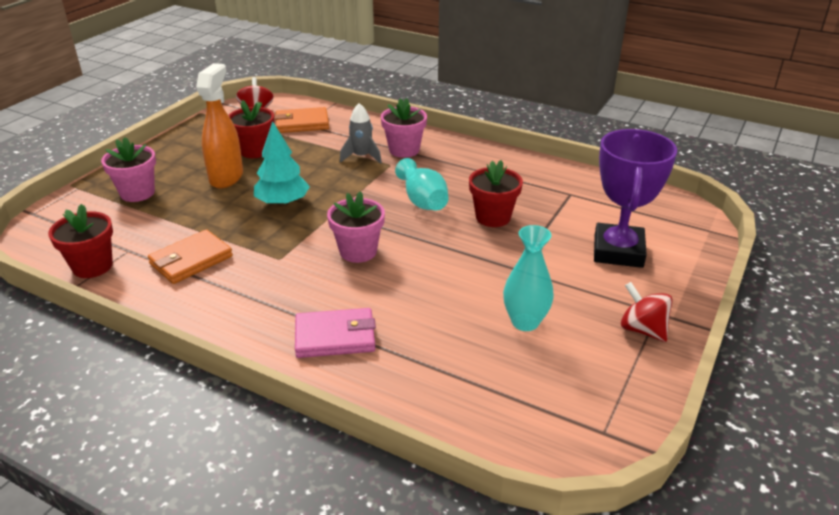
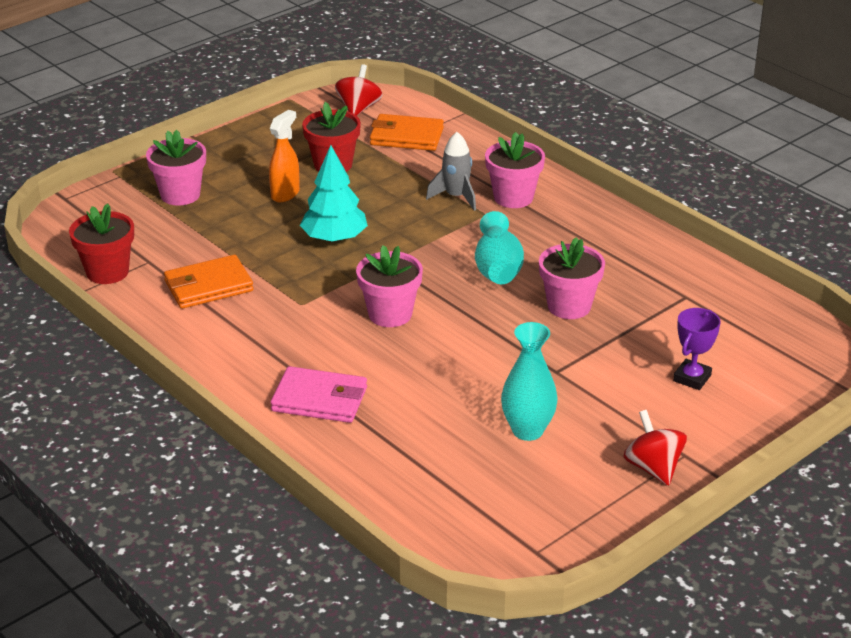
camera: 20 degrees right, 0 degrees up
(226, 177) = (285, 194): orange spray bottle -> orange spray bottle, size x0.64
(493, 217) = (569, 306): red flower pot -> pink flower pot
(618, 251) = (692, 378): purple trophy -> purple trophy, size x0.49

